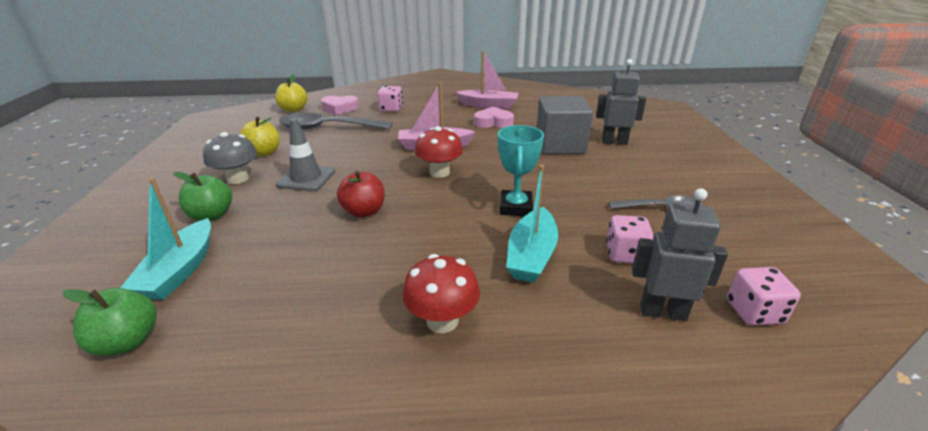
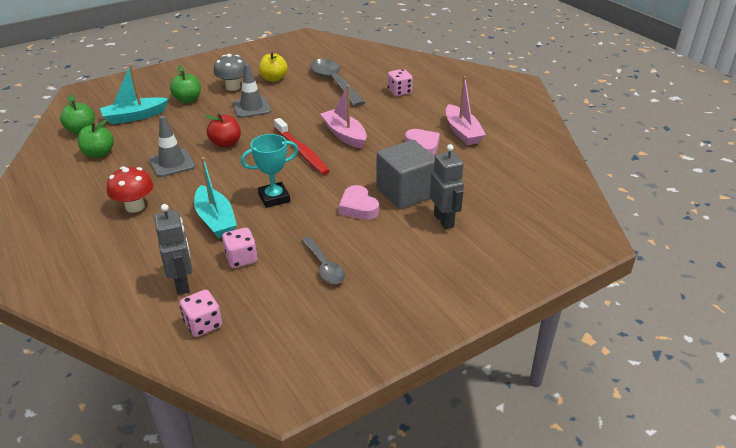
camera: 60 degrees right, 5 degrees up
(238, 333) = (99, 153): none -> green apple
(293, 109) = (353, 56): yellow apple -> none
(340, 108) = (376, 72): pink heart -> pink heart (358, 207)
(361, 262) = (172, 163): none -> grey traffic cone
(439, 172) = (301, 152): red mushroom -> red toothbrush
(531, 255) = (215, 220): turquoise boat -> turquoise boat turned 105 degrees counterclockwise

